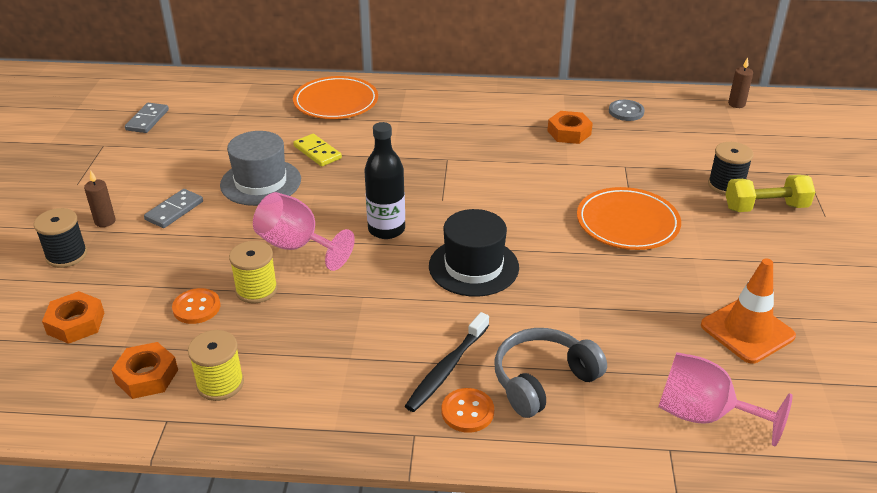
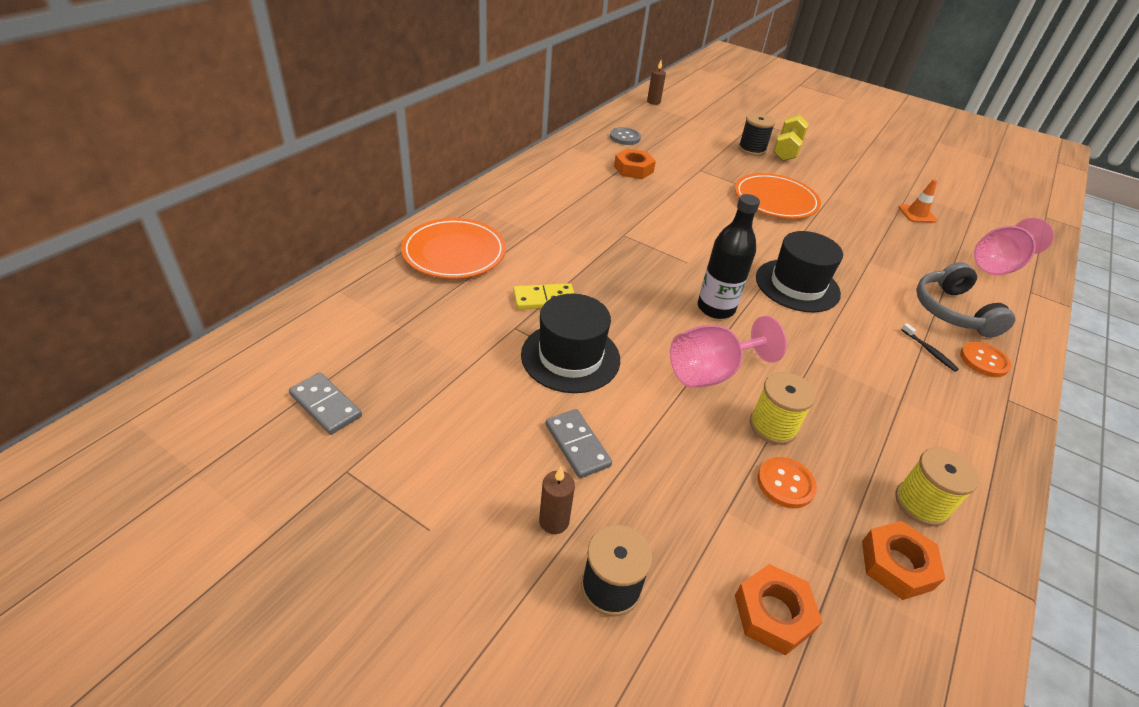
camera: 65 degrees left, 5 degrees up
(260, 182) = (570, 357): grey hat -> black hat
(447, 369) = (929, 351): black toothbrush -> black toothbrush, size x0.53
(747, 331) = (917, 214): orange traffic cone -> orange traffic cone, size x0.58

